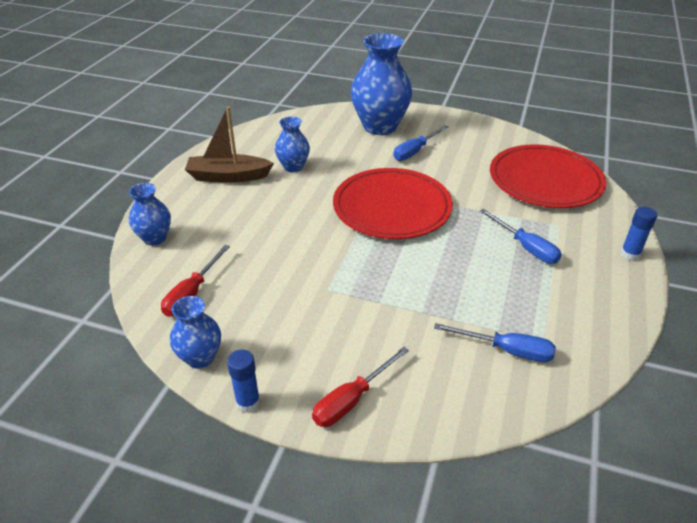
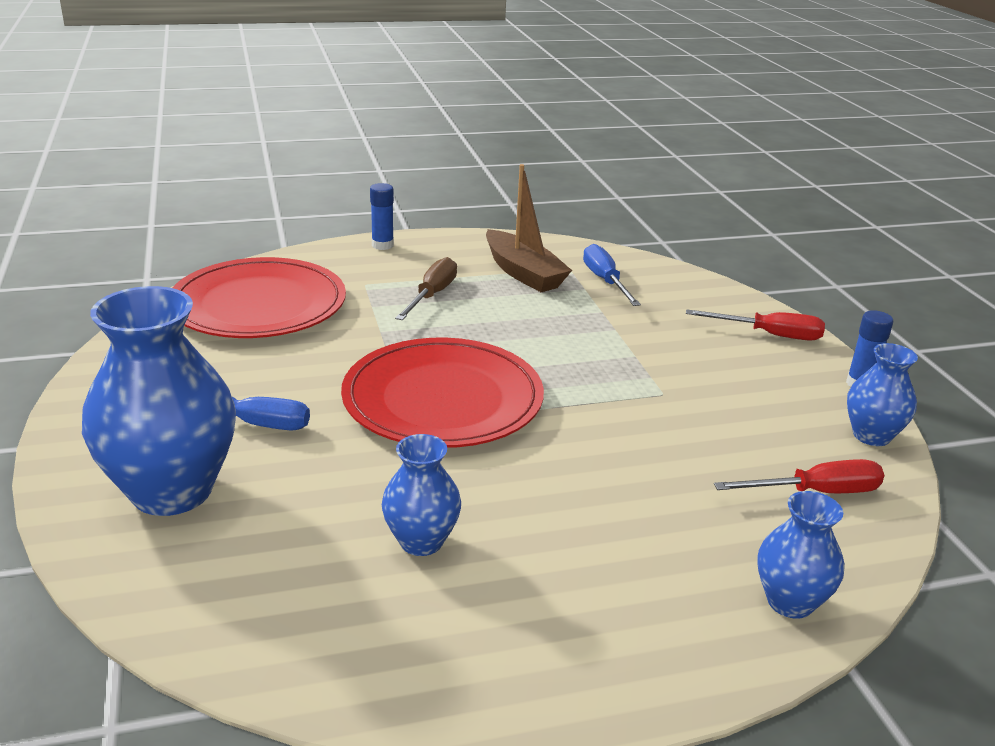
camera: 125 degrees left, 10 degrees down
(228, 176) = (535, 615): brown boat -> brown boat (523, 273)
(525, 247) = (432, 295): blue screwdriver -> brown screwdriver

